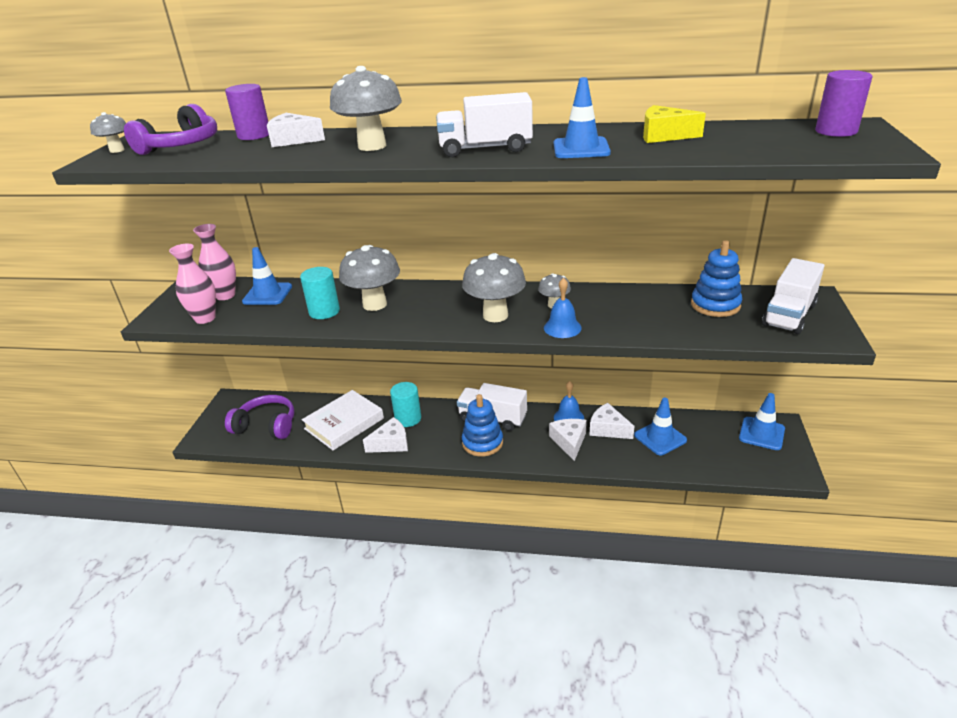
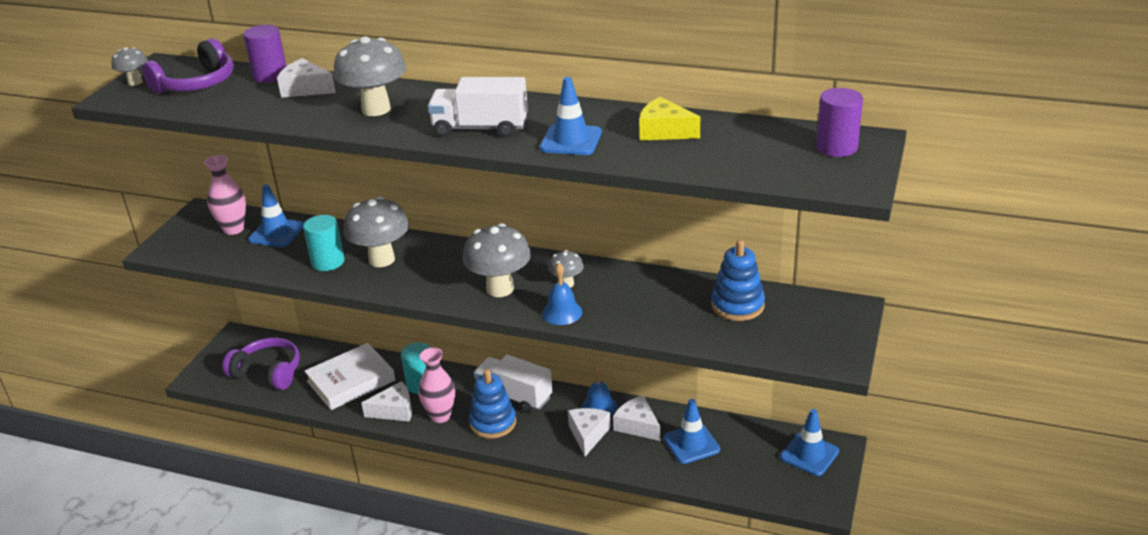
camera: 10 degrees right, 0 degrees up
(205, 318) = (207, 255): pink vase -> pink vase (440, 416)
(789, 315) = (808, 328): white truck -> none

